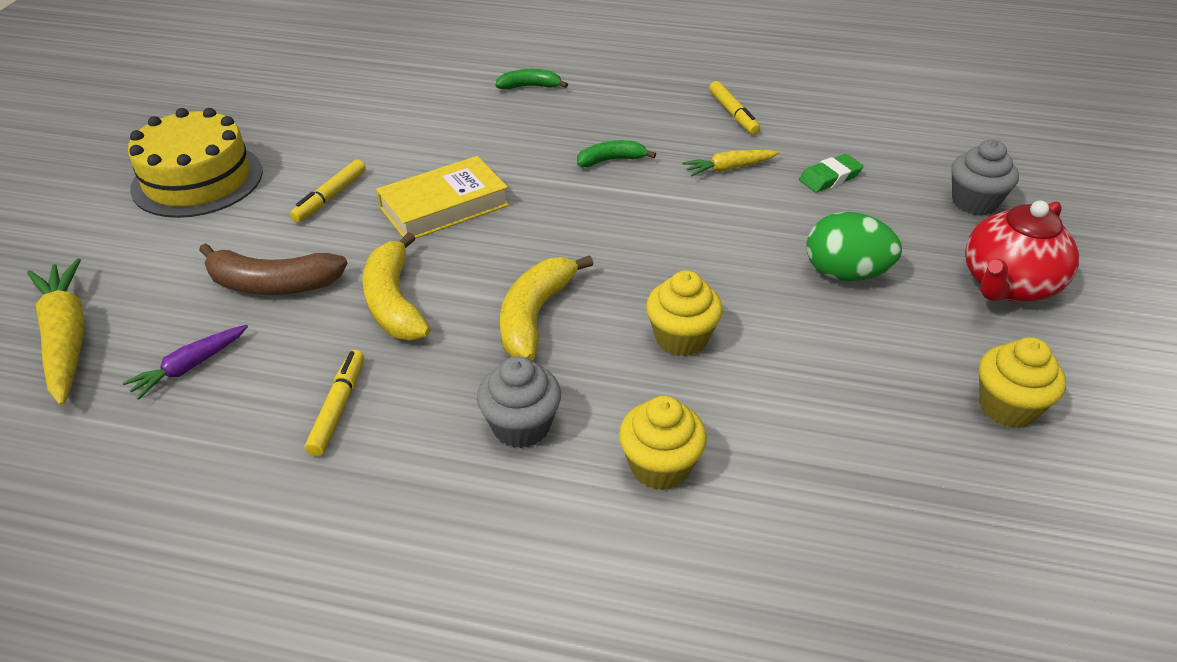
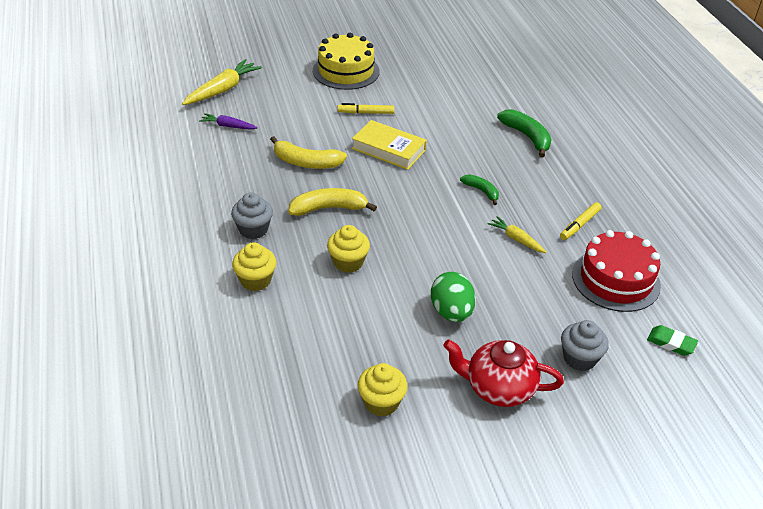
camera: 60 degrees right, 0 degrees up
(273, 284) = (292, 124): brown banana -> none
(338, 408) = (231, 174): yellow marker -> none
(394, 302) = (306, 162): yellow banana -> yellow banana turned 120 degrees counterclockwise
(530, 86) = (527, 137): green banana -> green banana, size x1.65
(830, 177) = (546, 284): green eraser -> green eraser (671, 343)
(847, 127) = (616, 279): none -> red cake

